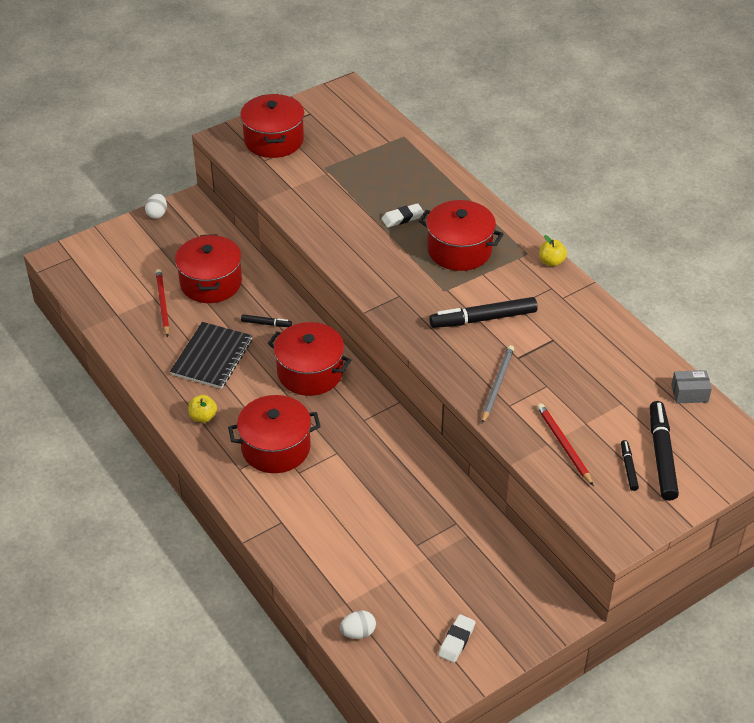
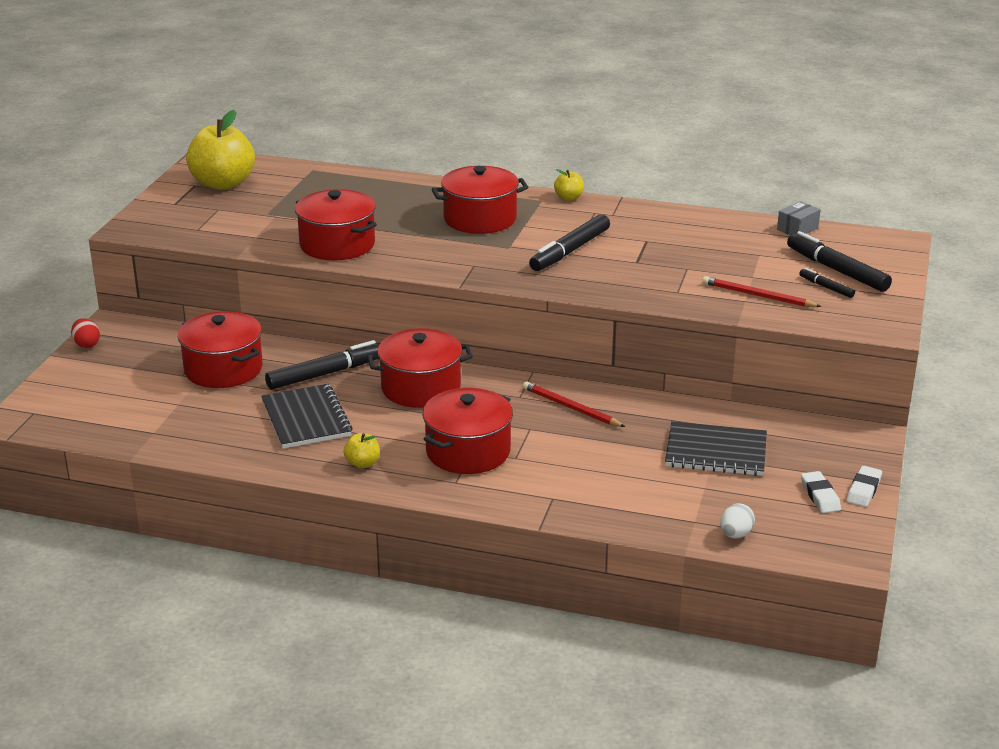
camera: 40 degrees left, 15 degrees down
(157, 214) = (87, 344): white egg -> red egg
(162, 304) = (193, 404): red pencil -> red pencil (571, 408)
(266, 323) = (325, 374): black marker -> black marker, size x1.99
(274, 140) = (186, 213): red pot -> red pot (337, 244)
(329, 121) = (223, 183): none -> yellow apple
(402, 218) = (396, 218): white eraser -> white eraser (863, 490)
(434, 554) = (716, 452): none -> black notebook
(497, 385) = (647, 284): grey pencil -> none

